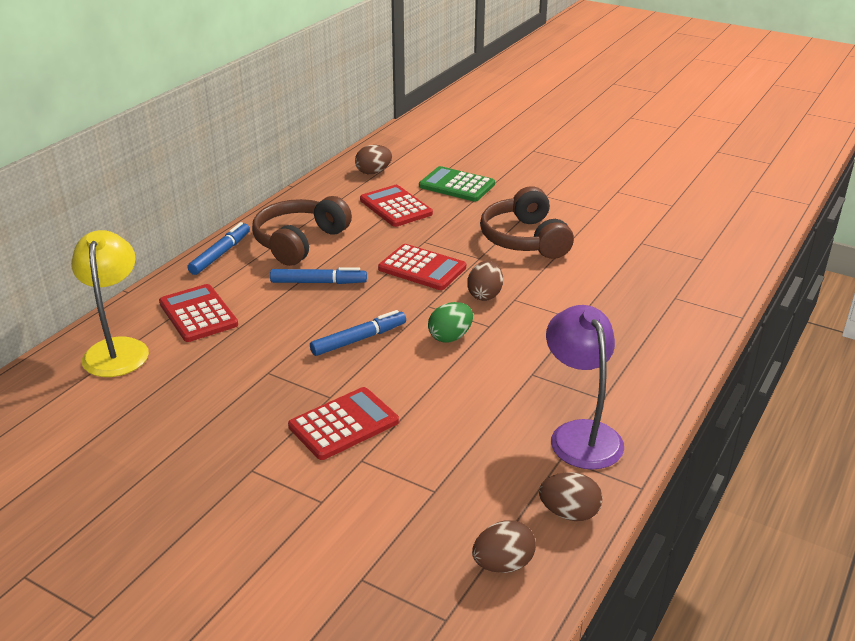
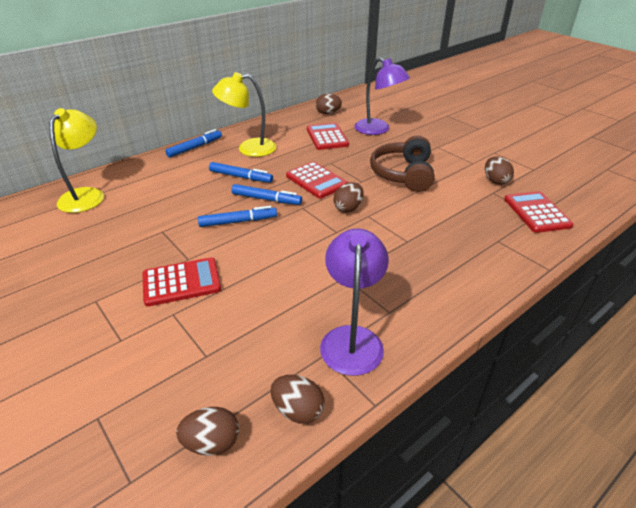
camera: 20 degrees right, 5 degrees up
(198, 314) = (151, 182): red calculator -> red calculator (536, 212)
(299, 242) = (249, 148): brown headphones -> yellow lamp
(374, 304) = (266, 199): none -> blue marker
(450, 337) = (302, 234): green egg -> none
(456, 185) = (378, 130): green calculator -> purple lamp
(637, 228) = (495, 181): none -> brown egg

